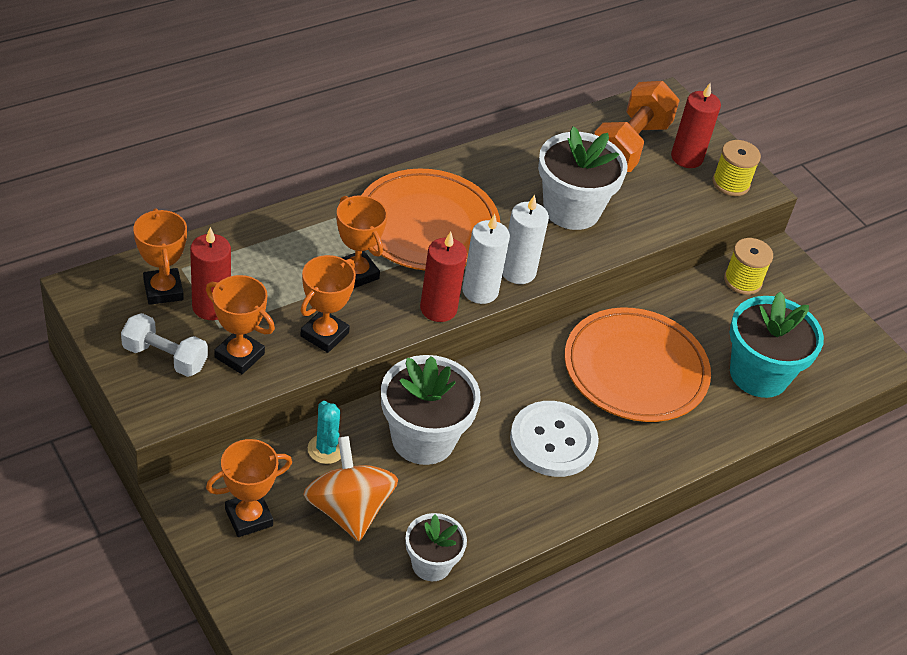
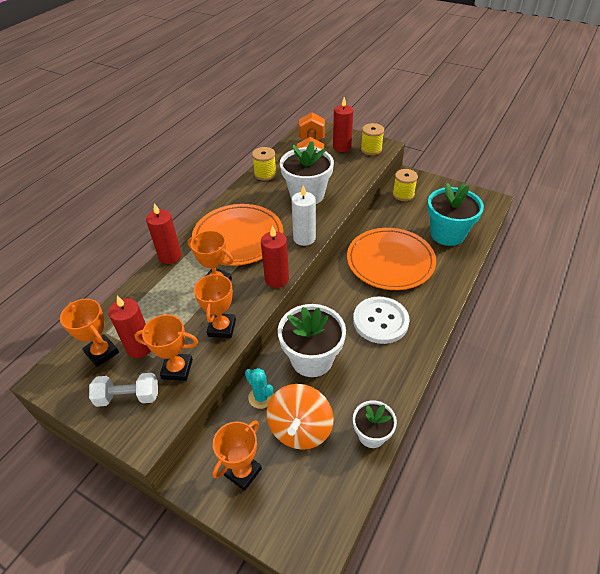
camera: 20 degrees left, 0 degrees up
(319, 207) = (170, 256): none -> red candle
(348, 510) = (300, 429): orange spinning top -> orange spinning top turned 120 degrees counterclockwise
(480, 291) = (292, 258): white candle -> none
(534, 147) = (265, 174): none -> yellow spool

